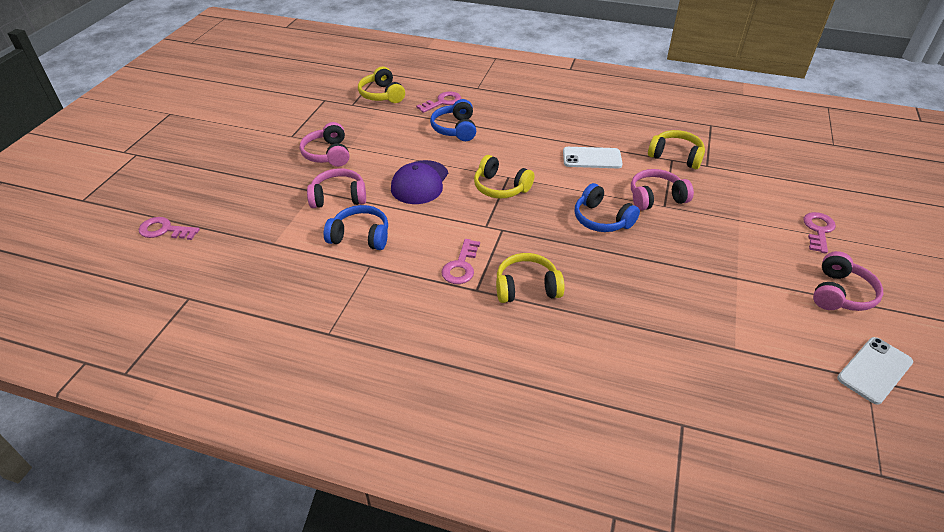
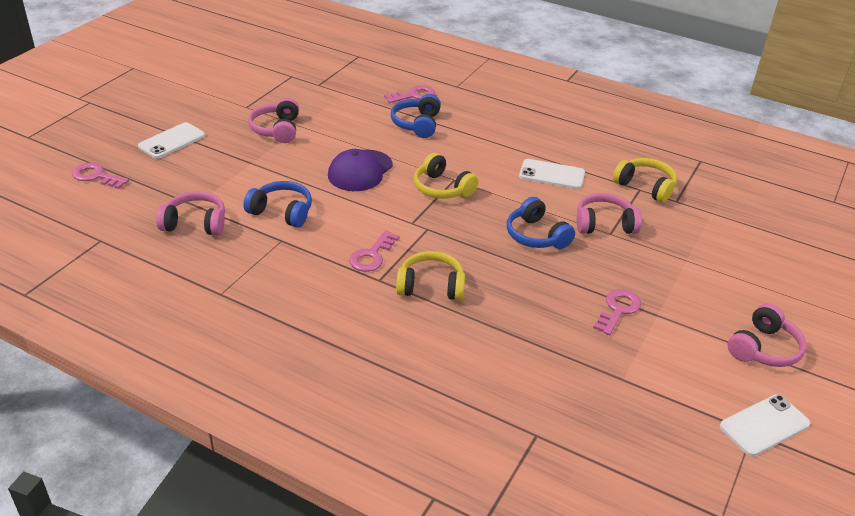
camera: 10 degrees right, 5 degrees down
(230, 181) = (172, 141): none -> white phone
(339, 197) = (273, 172): pink headphones -> pink headphones (195, 223)
(382, 95) = (353, 79): yellow headphones -> none
(818, 230) = (771, 284): pink key -> pink key (618, 310)

